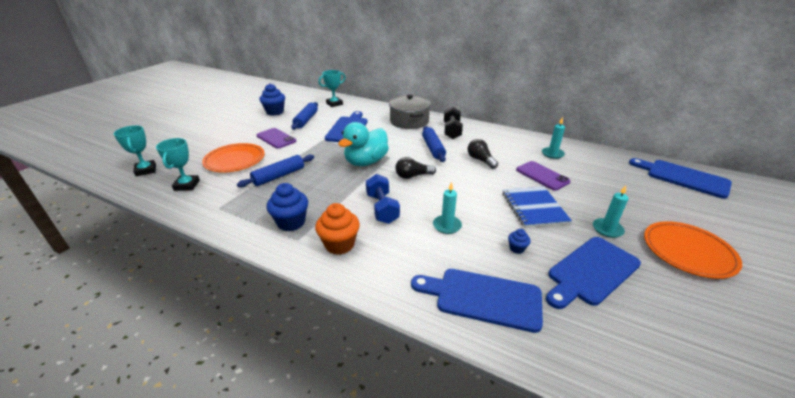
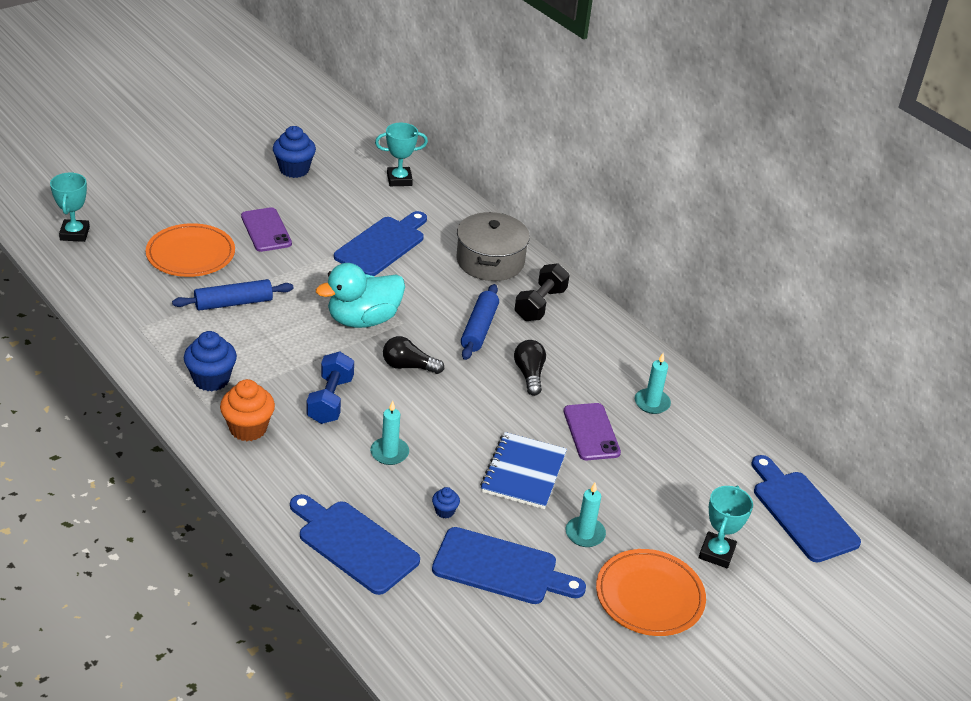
camera: 20 degrees right, 5 degrees up
(187, 185) = (115, 278): turquoise trophy -> turquoise trophy (716, 553)
(306, 120) = (331, 204): blue rolling pin -> none
(591, 272) = (501, 568): blue cutting board -> blue cutting board turned 150 degrees counterclockwise

